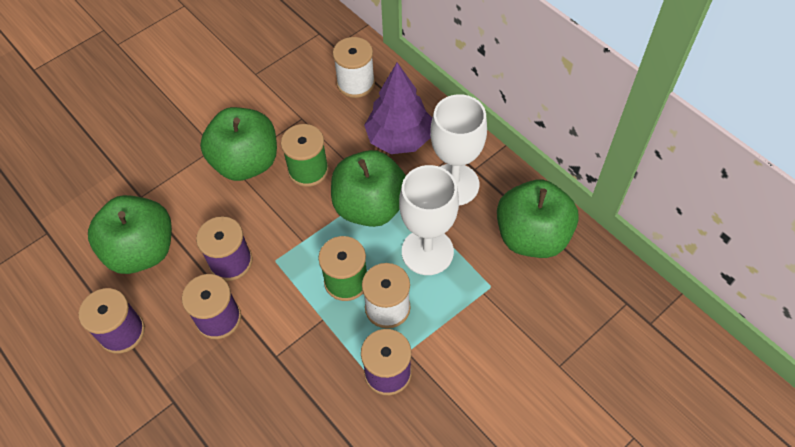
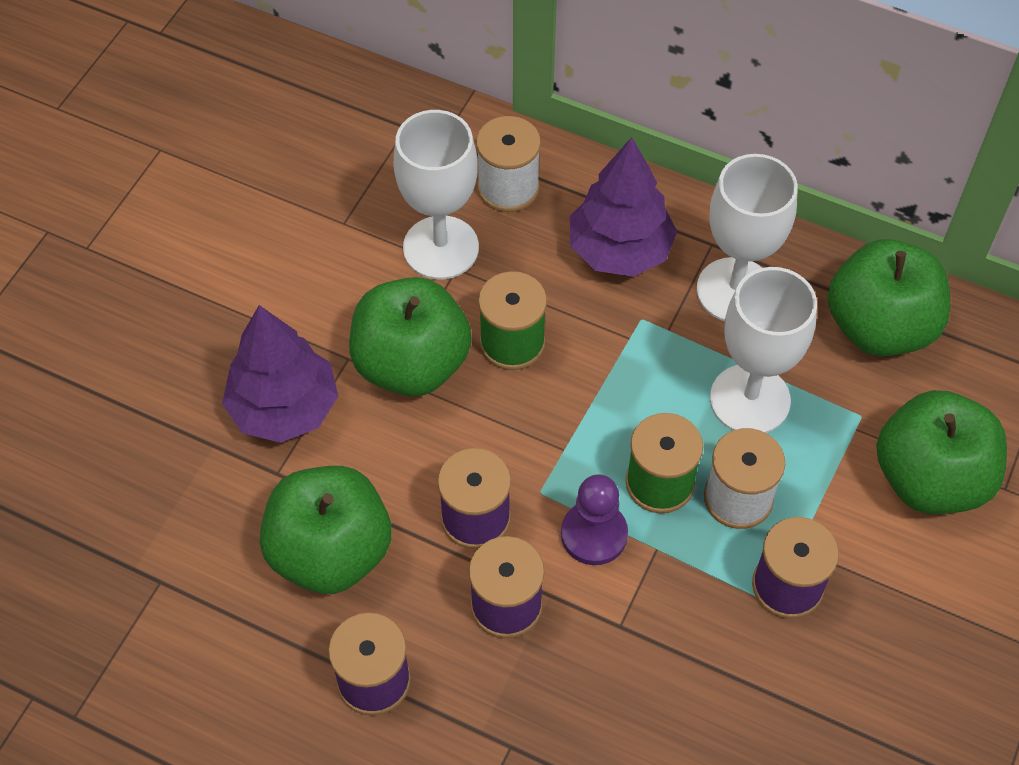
camera: 25 degrees left, 0 degrees up
(165, 163) = (284, 408): none -> purple tree
(291, 297) = (594, 534): none -> purple pawn
(299, 104) = (441, 248): none -> white goblet
(370, 206) = (634, 364): green apple -> green apple (930, 478)

